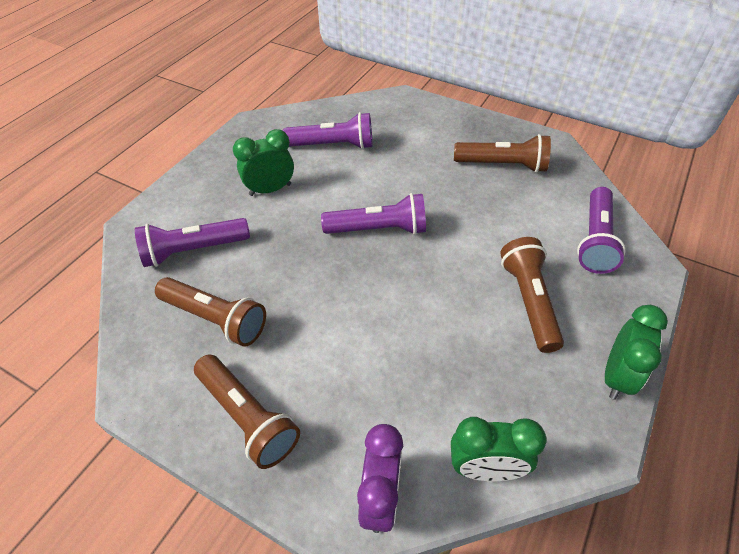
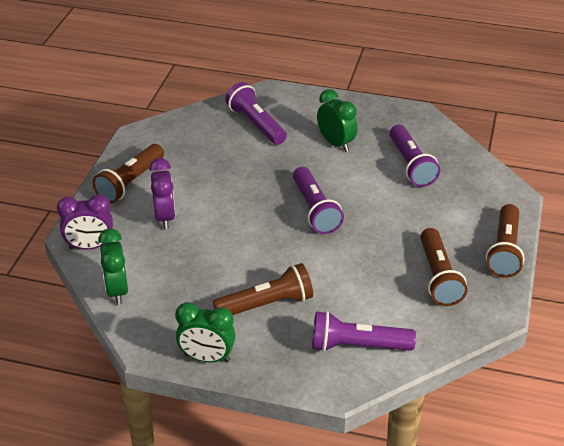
camera: 75 degrees right, 10 degrees down
(215, 319) = (199, 150): brown flashlight -> brown flashlight (504, 250)
(343, 383) = (165, 217): none -> purple clock

